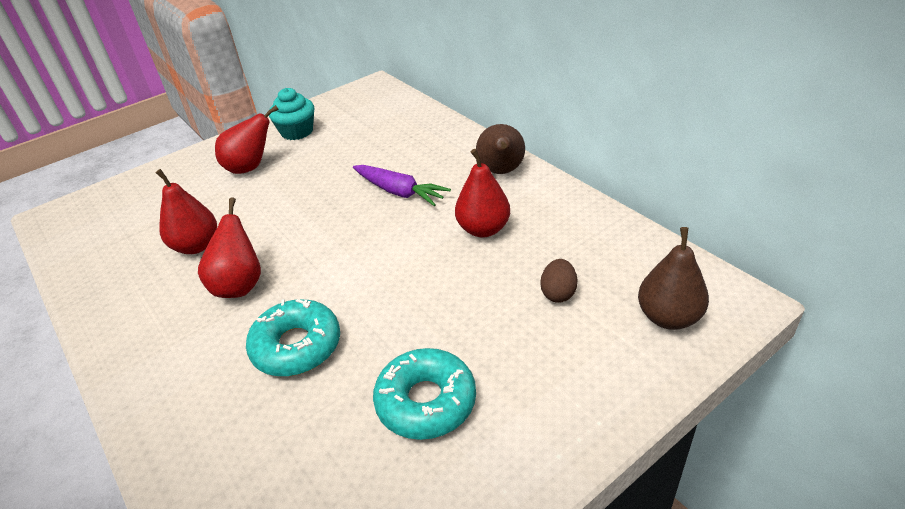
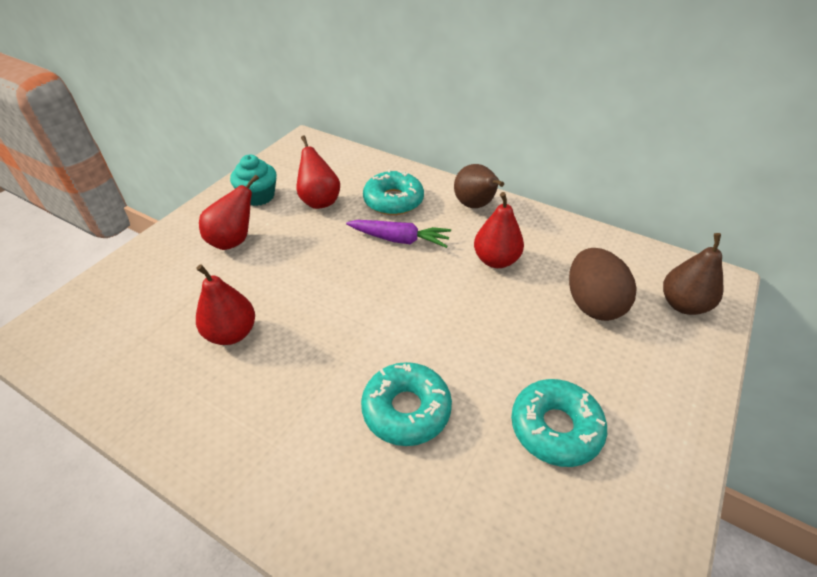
camera: 25 degrees left, 5 degrees up
(240, 285) = (307, 363): red pear -> red pear (319, 201)
(419, 154) = (393, 200): none -> turquoise donut
(558, 293) = (592, 304): brown egg -> brown egg, size x1.91

